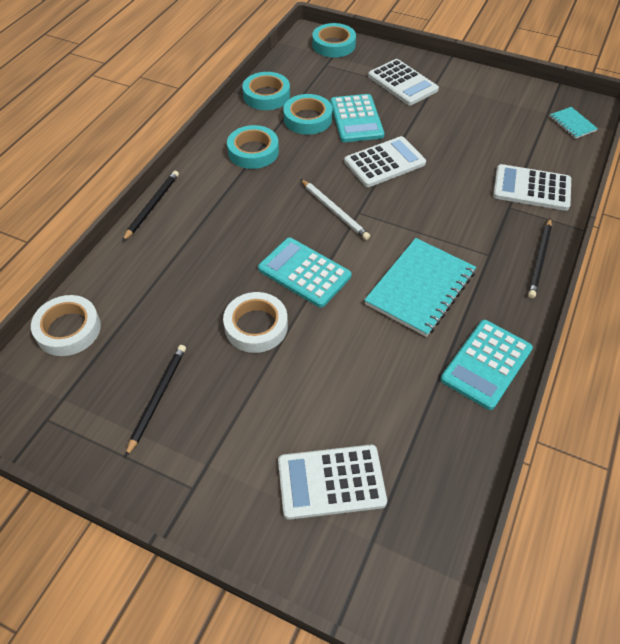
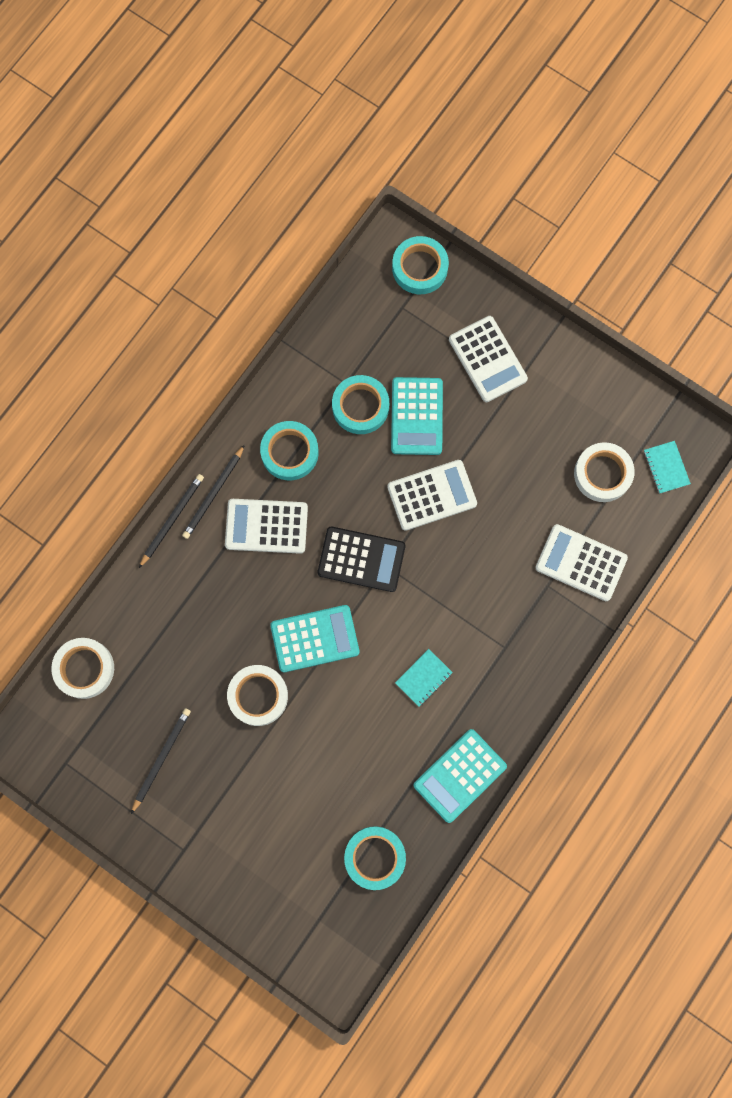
camera: 10 degrees right, 25 degrees up
(266, 95) = (319, 356): turquoise tape -> turquoise tape (375, 857)
(304, 272) = (315, 638): turquoise calculator -> turquoise calculator turned 120 degrees clockwise
(331, 482) = (296, 865): white calculator -> white calculator (266, 526)
(334, 211) = (361, 559): white pencil -> black calculator
(420, 288) = (423, 678): turquoise notebook -> turquoise notebook, size x0.49
(523, 133) = (602, 474): none -> white tape
(540, 259) = (553, 662): black pencil -> black pencil (214, 493)

